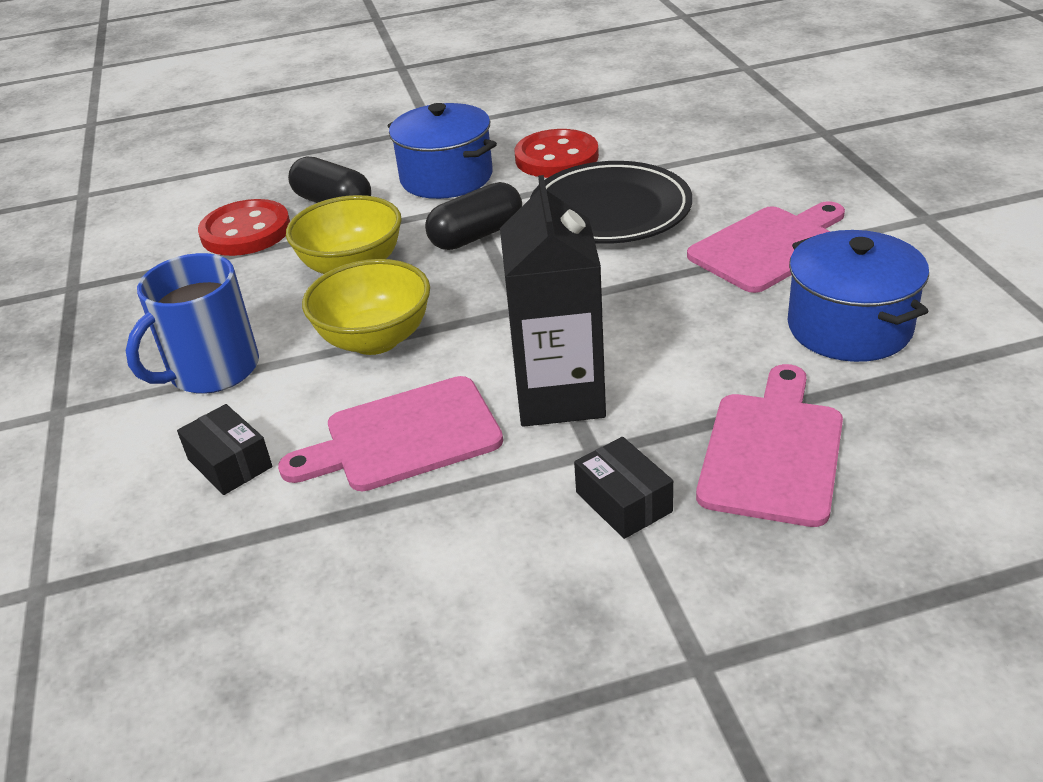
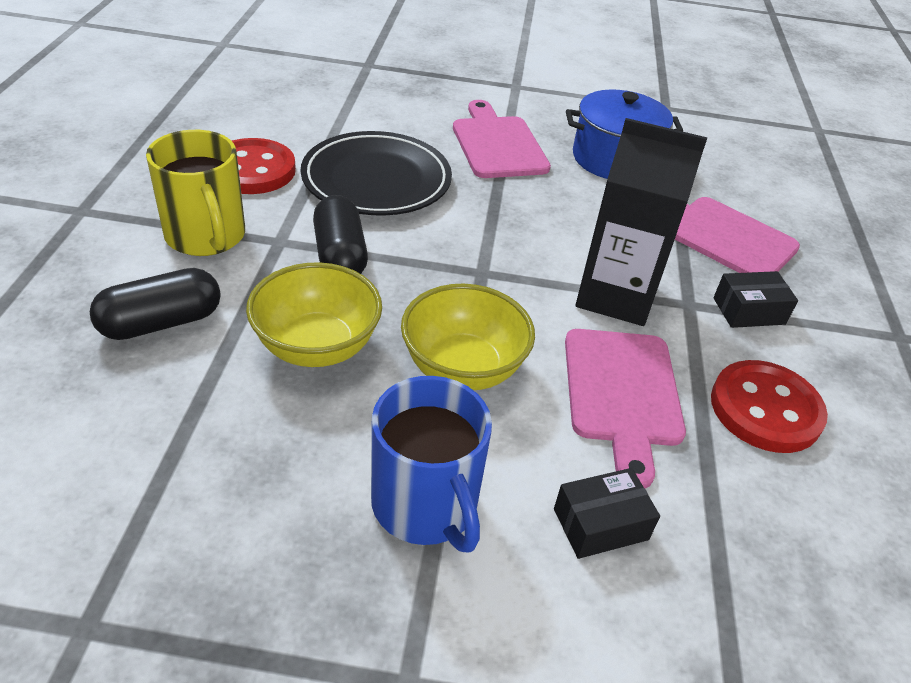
camera: 75 degrees left, 5 degrees up
(246, 231) = (140, 408): red button -> red button (765, 409)
(446, 177) = (206, 236): blue pot -> yellow mug

